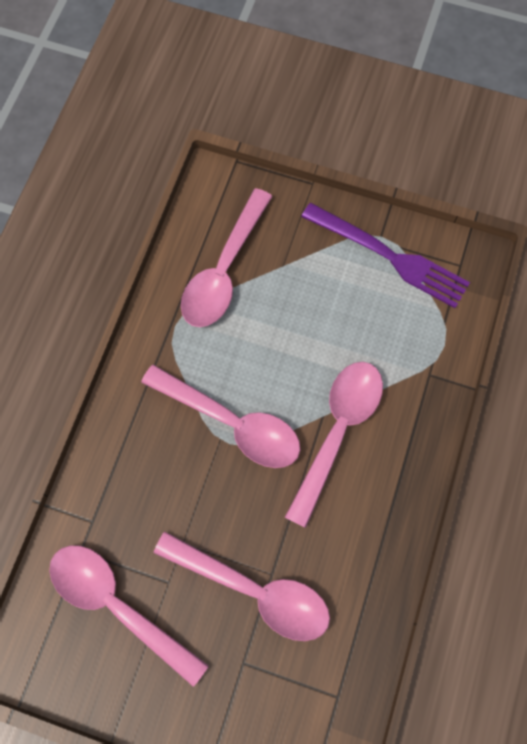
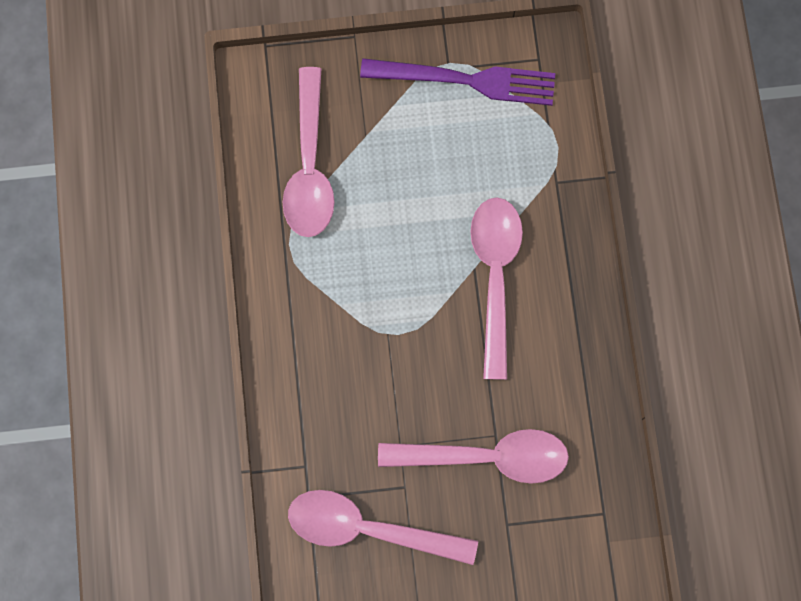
camera: 25 degrees left, 5 degrees up
(231, 422) = (390, 313): pink spoon -> none

